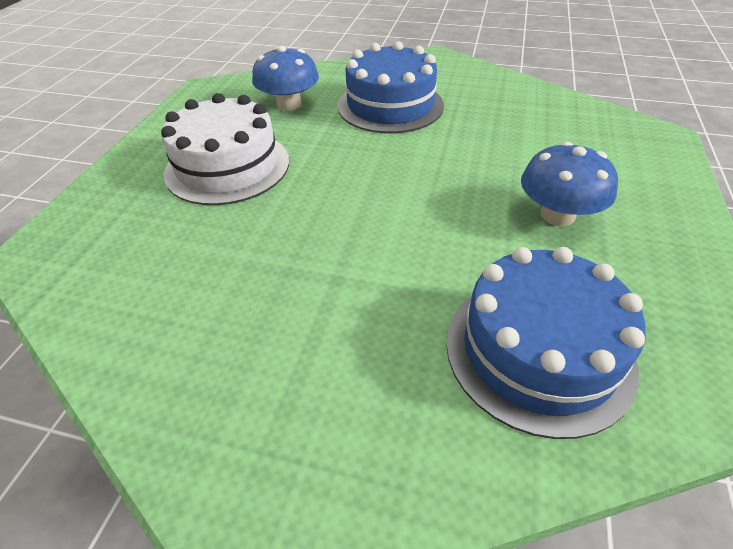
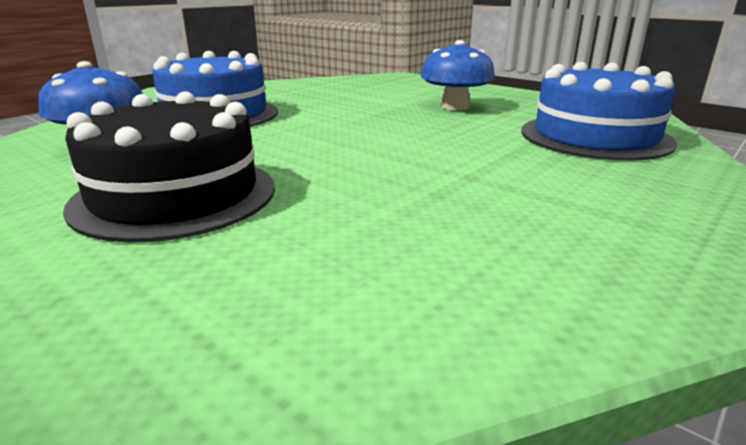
camera: 65 degrees left, 20 degrees down
(227, 166) = (175, 195): white cake -> black cake

